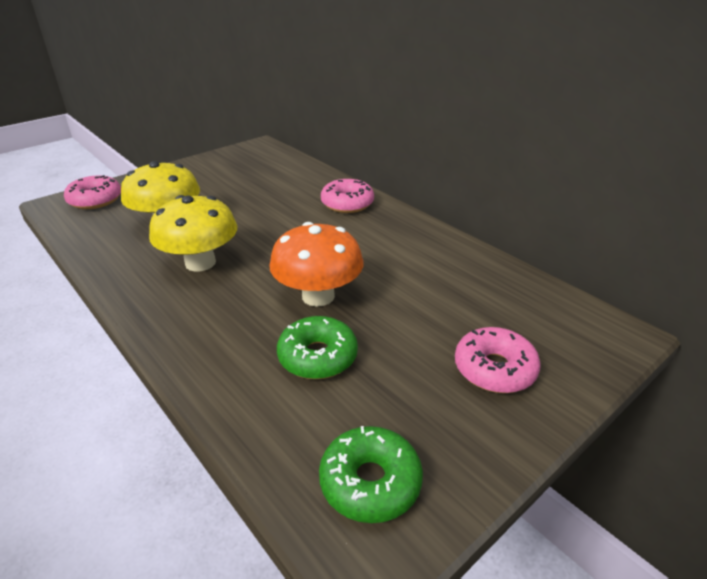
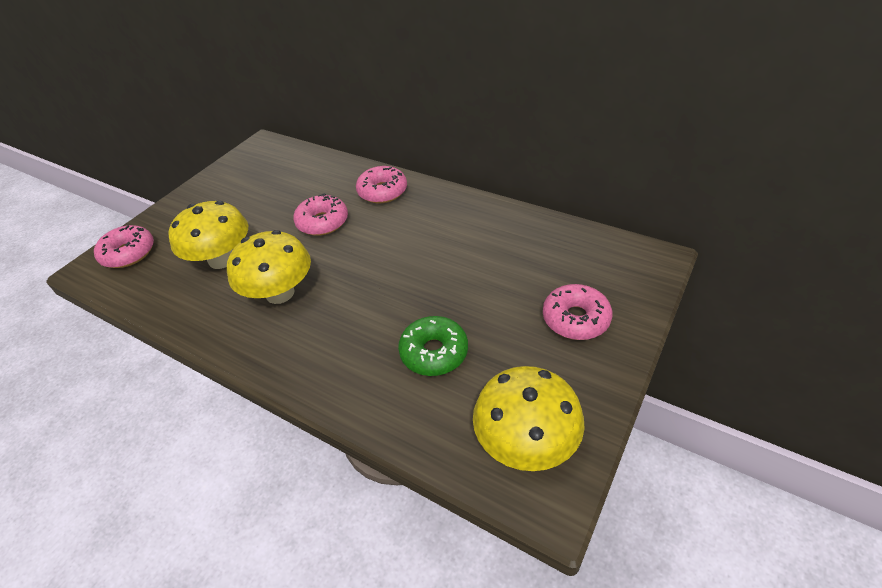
camera: 15 degrees left, 10 degrees up
(276, 215) = (322, 222): none -> pink donut
(318, 296) = (405, 295): orange mushroom -> none
(370, 482) = (525, 442): green donut -> yellow mushroom

